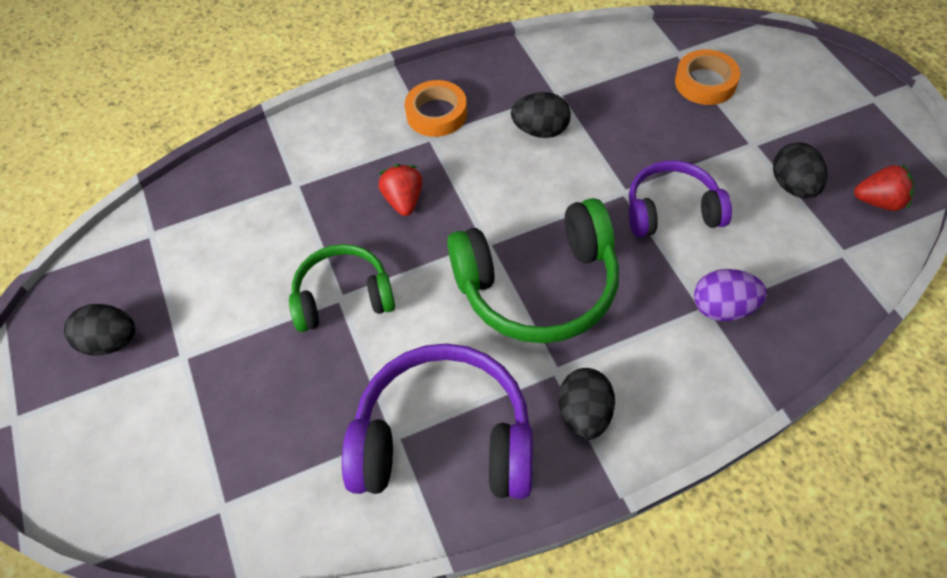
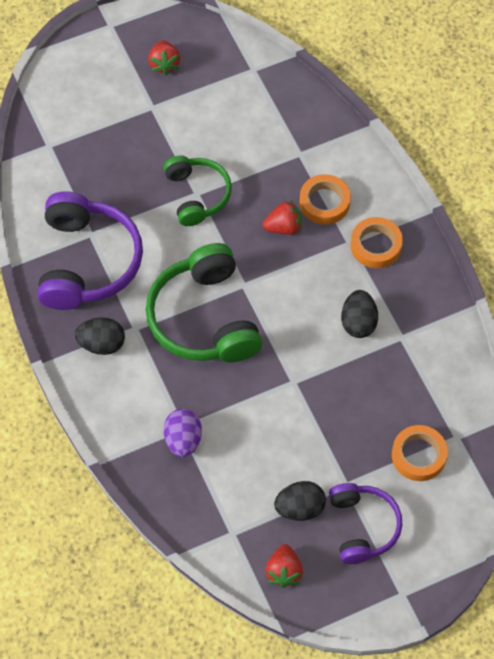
camera: 85 degrees right, 5 degrees up
(111, 342) = (164, 64): black egg -> red strawberry
(371, 160) = (324, 202): none -> orange tape
(672, 210) = (274, 414): purple headphones -> purple headphones (363, 526)

